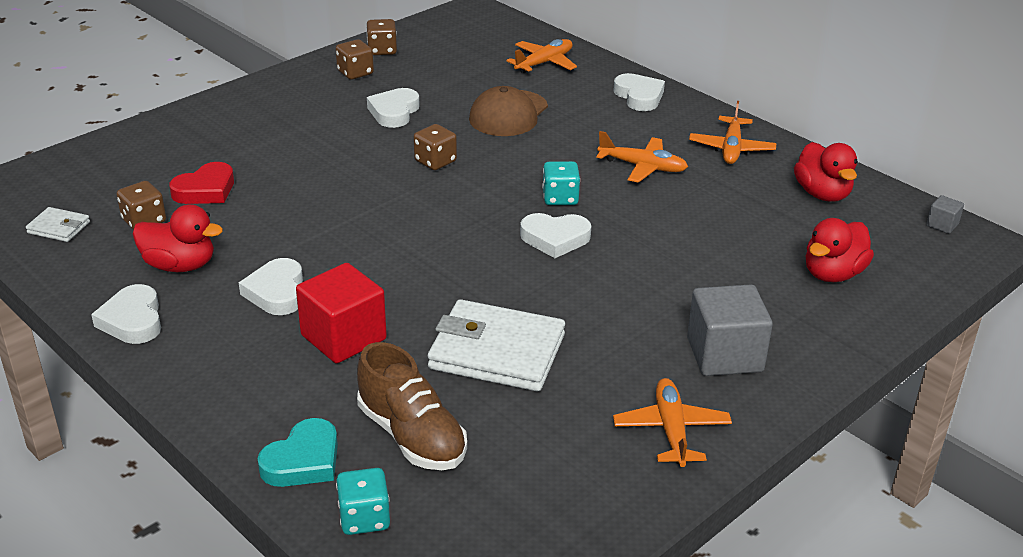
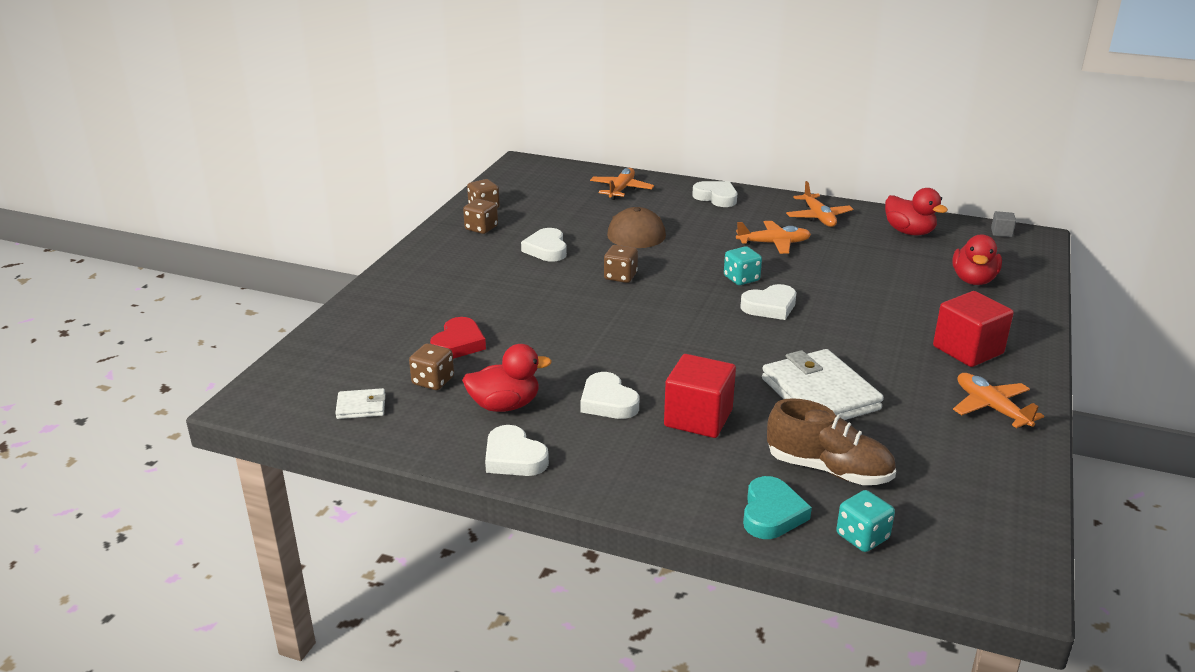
camera: 25 degrees left, 5 degrees down
(497, 352) = (820, 394): white wallet -> white wallet turned 75 degrees clockwise
(724, 355) = (968, 350): grey cube -> red cube

